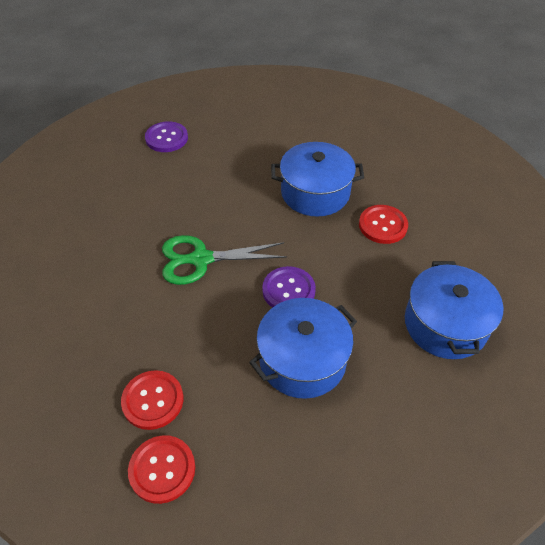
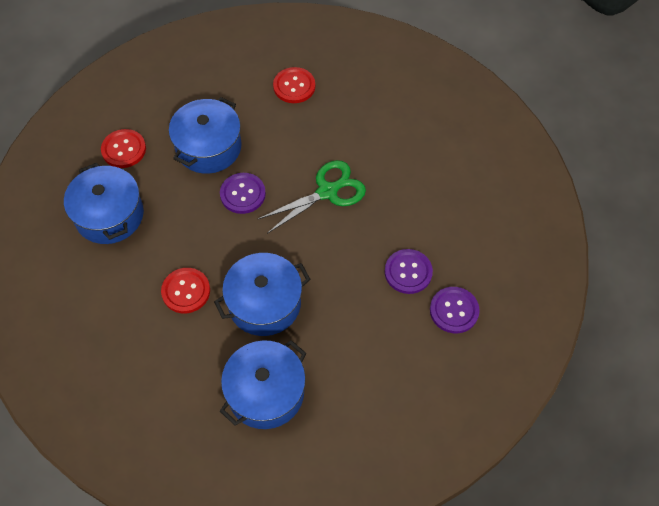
camera: 155 degrees right, 10 degrees up
(162, 469) = (264, 57): red button -> red button (124, 149)
(180, 172) = (408, 272): none -> purple button
(343, 141) = (265, 392): none -> blue pot

